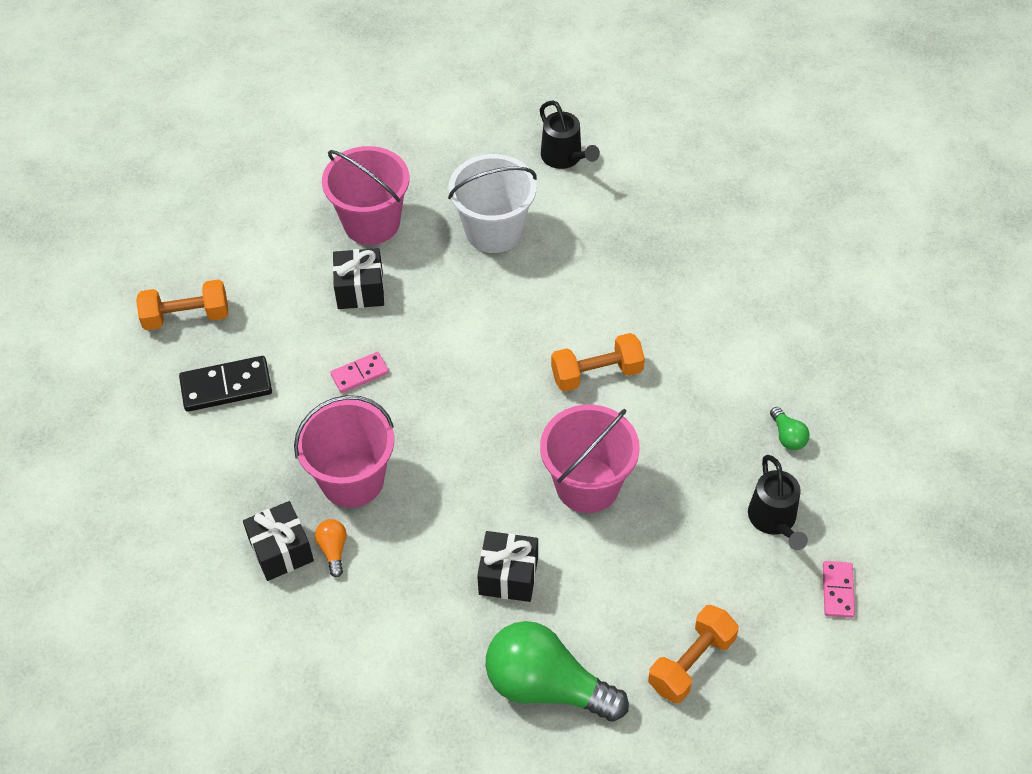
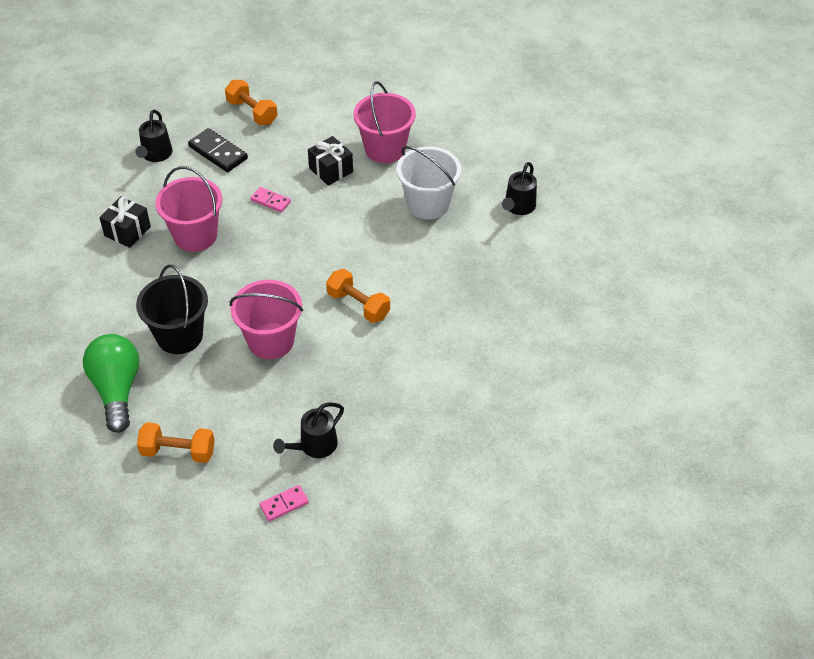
camera: 55 degrees right, 5 degrees down
(168, 455) = (155, 155): none -> black watering can
(333, 550) = (143, 252): orange light bulb -> none
(508, 576) = (179, 336): black gift -> black bucket
(787, 436) = (386, 424): green light bulb -> none

